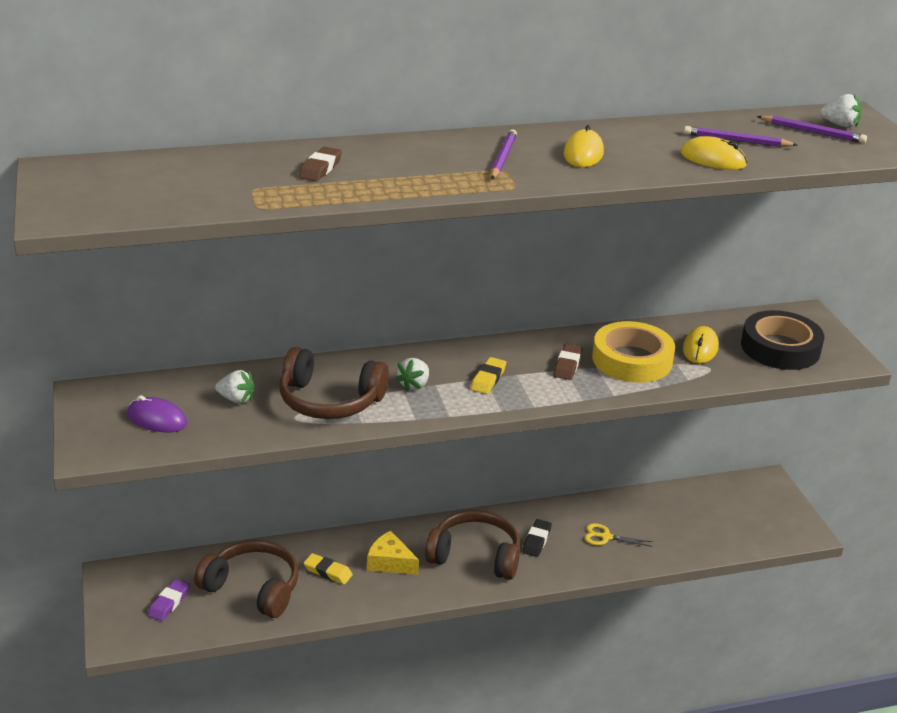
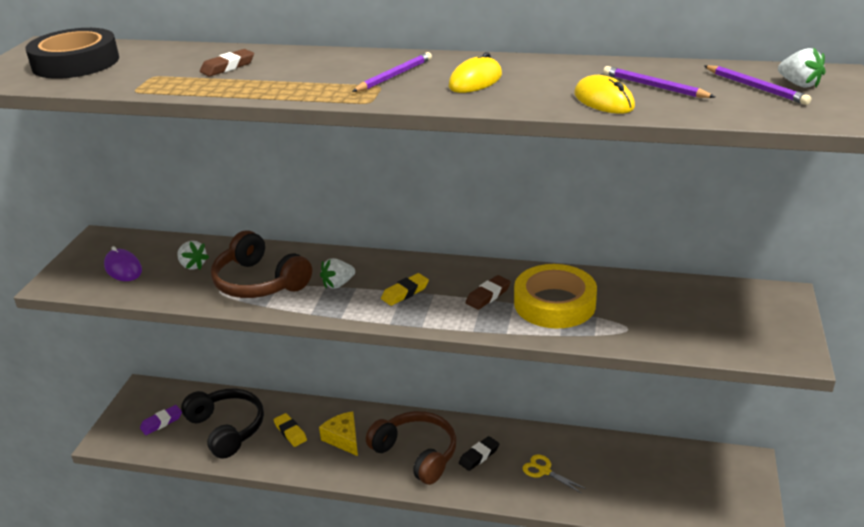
camera: 30 degrees right, 0 degrees up
(253, 588) = (227, 429): brown headphones -> black headphones
(700, 348) = (634, 307): yellow mouse -> none
(780, 348) = (723, 324): black tape -> black tape (76, 62)

